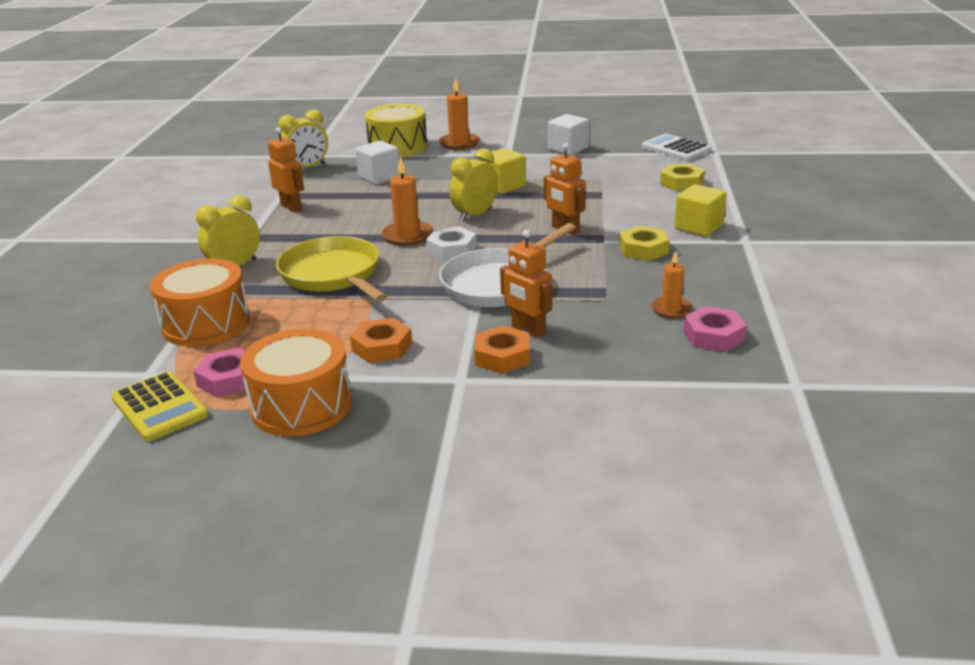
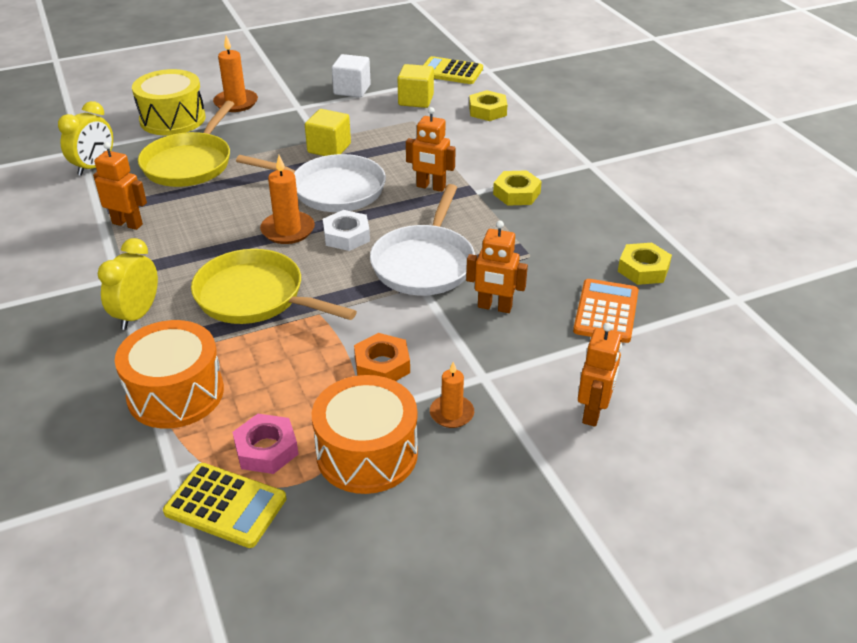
camera: 30 degrees left, 10 degrees up
(379, 177) = (190, 163): white cube -> yellow pan
(475, 215) = (332, 190): yellow clock -> white pan
(502, 356) = (497, 341): orange nut -> none
(536, 436) = (593, 412): none -> orange robot
(636, 360) = (606, 311): none -> orange calculator
(671, 309) = (590, 251): orange candle -> orange candle (451, 413)
(676, 149) = (450, 72): white calculator -> yellow calculator
(698, 227) = (541, 158): yellow cube -> yellow cube (416, 100)
(713, 336) = (643, 269): pink nut -> yellow nut

